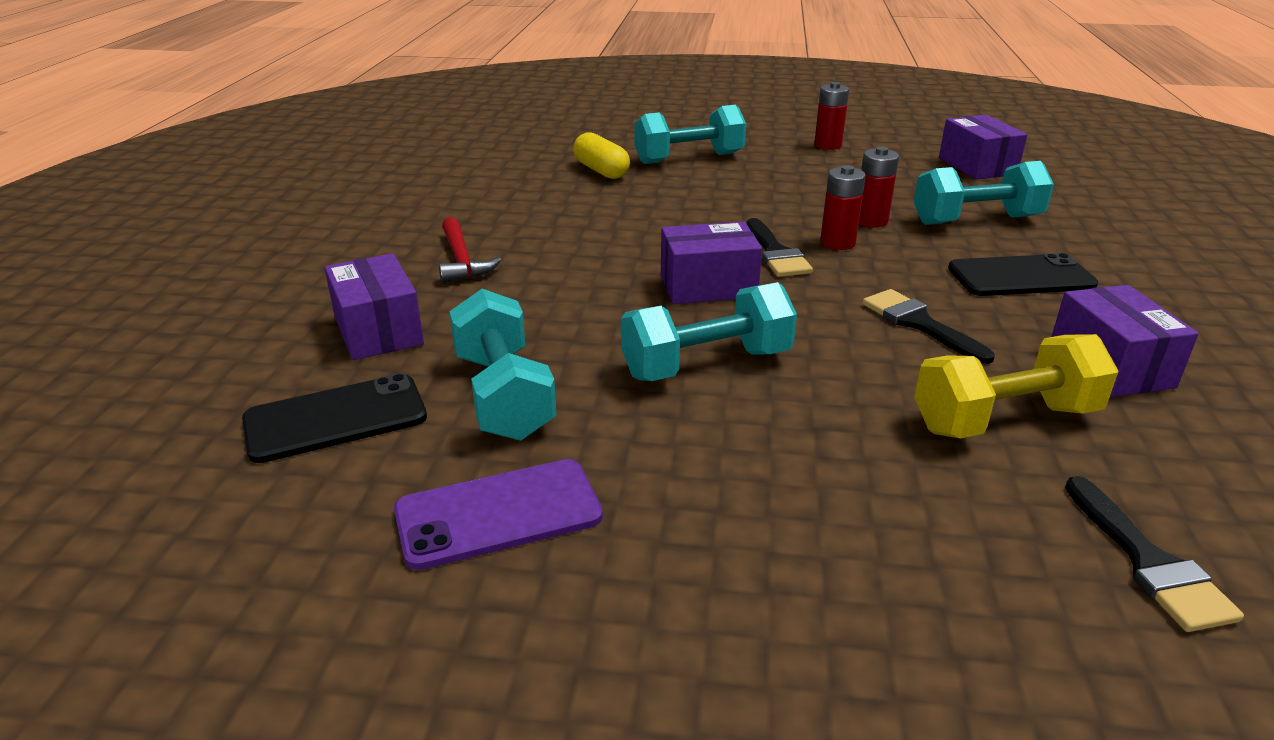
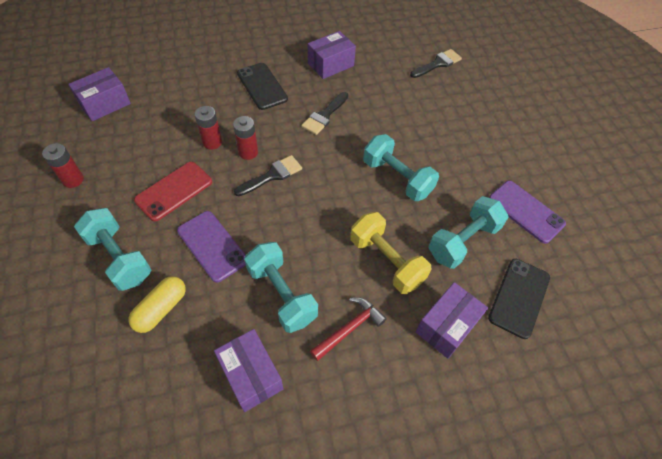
camera: 115 degrees left, 25 degrees up
(336, 419) = (519, 297): black phone -> black phone turned 75 degrees clockwise
(668, 201) = (212, 246): none -> purple phone
(708, 286) = (324, 195): purple box -> purple box (251, 375)
(779, 190) = (174, 191): none -> red phone
(976, 220) = (196, 102): turquoise dumbbell -> turquoise dumbbell (281, 294)
(1005, 420) = (384, 90): yellow dumbbell -> yellow dumbbell (386, 261)

